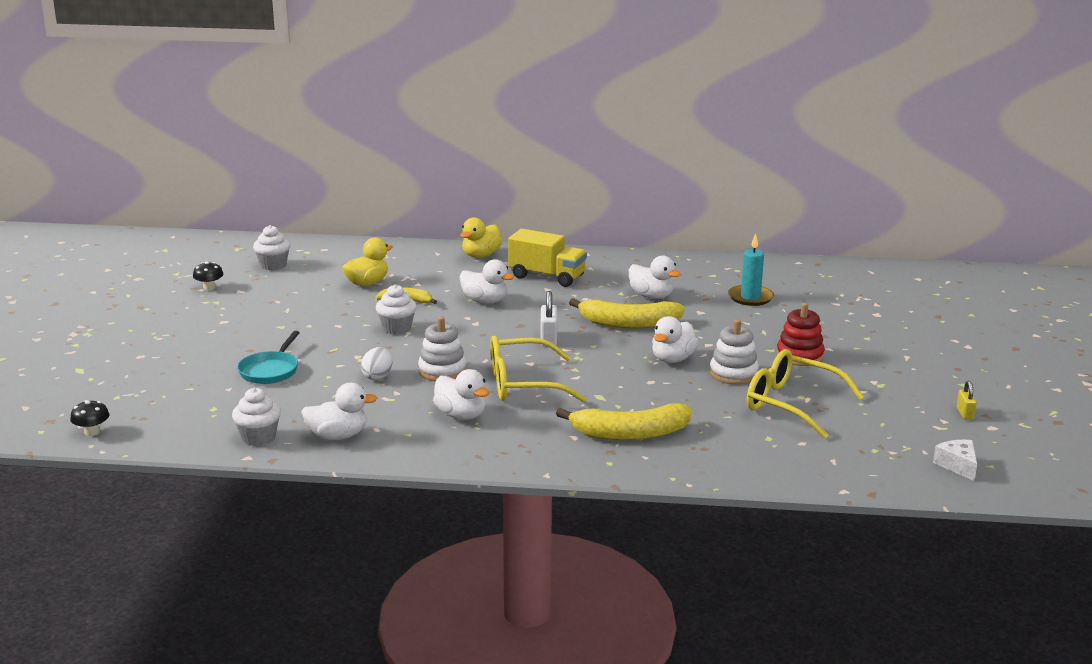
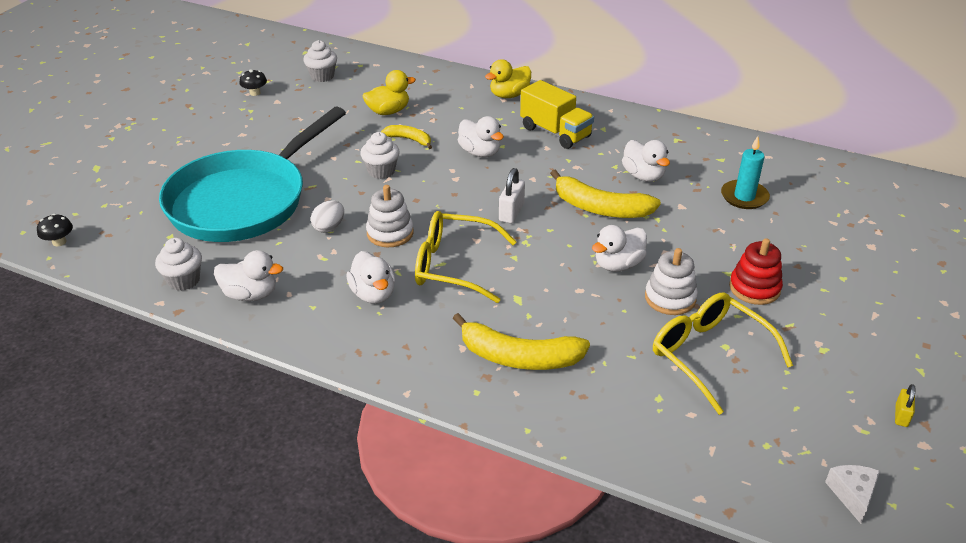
camera: 20 degrees right, 15 degrees up
(270, 370) = (243, 201): turquoise pan -> turquoise pan, size x2.49

